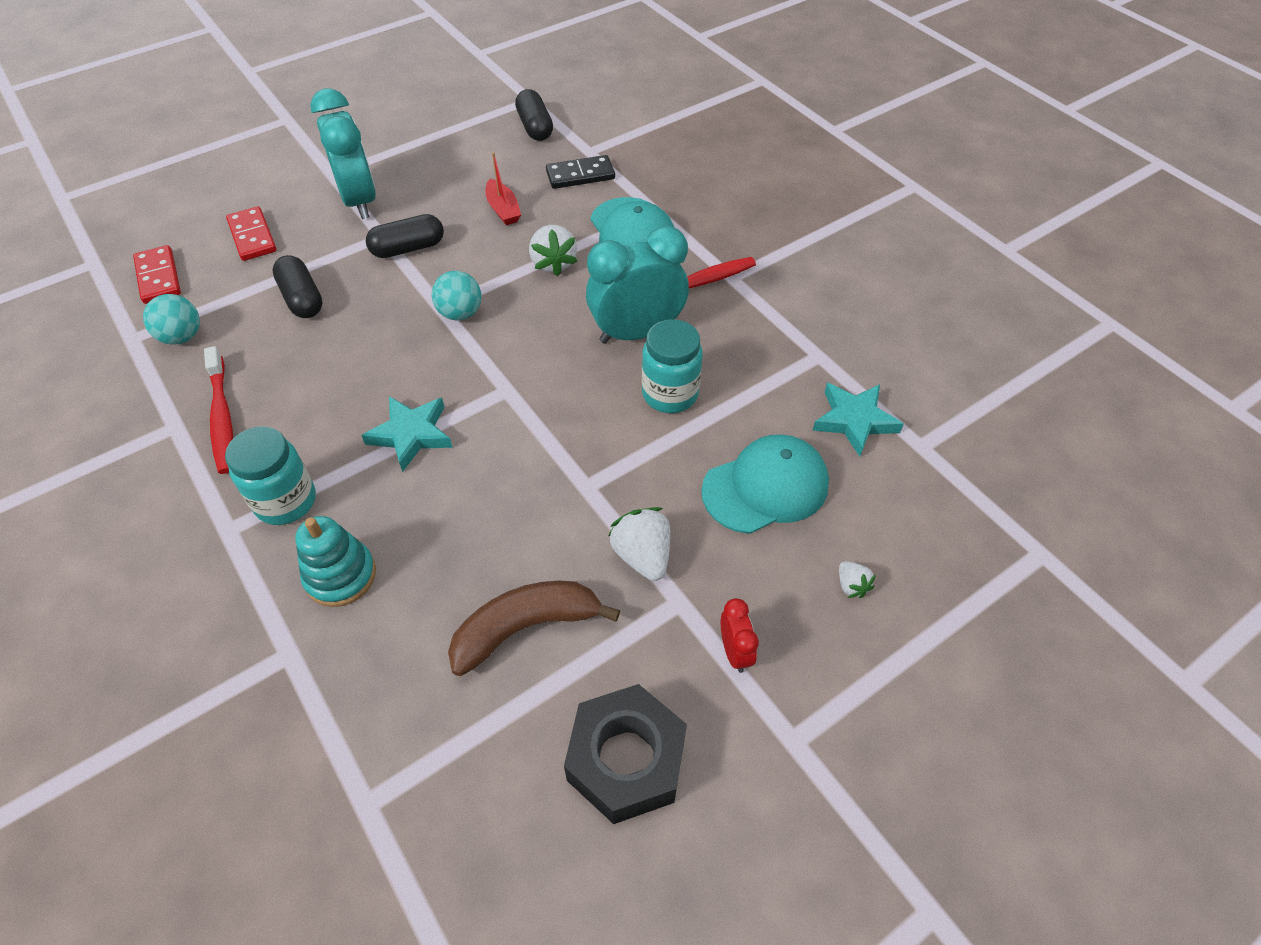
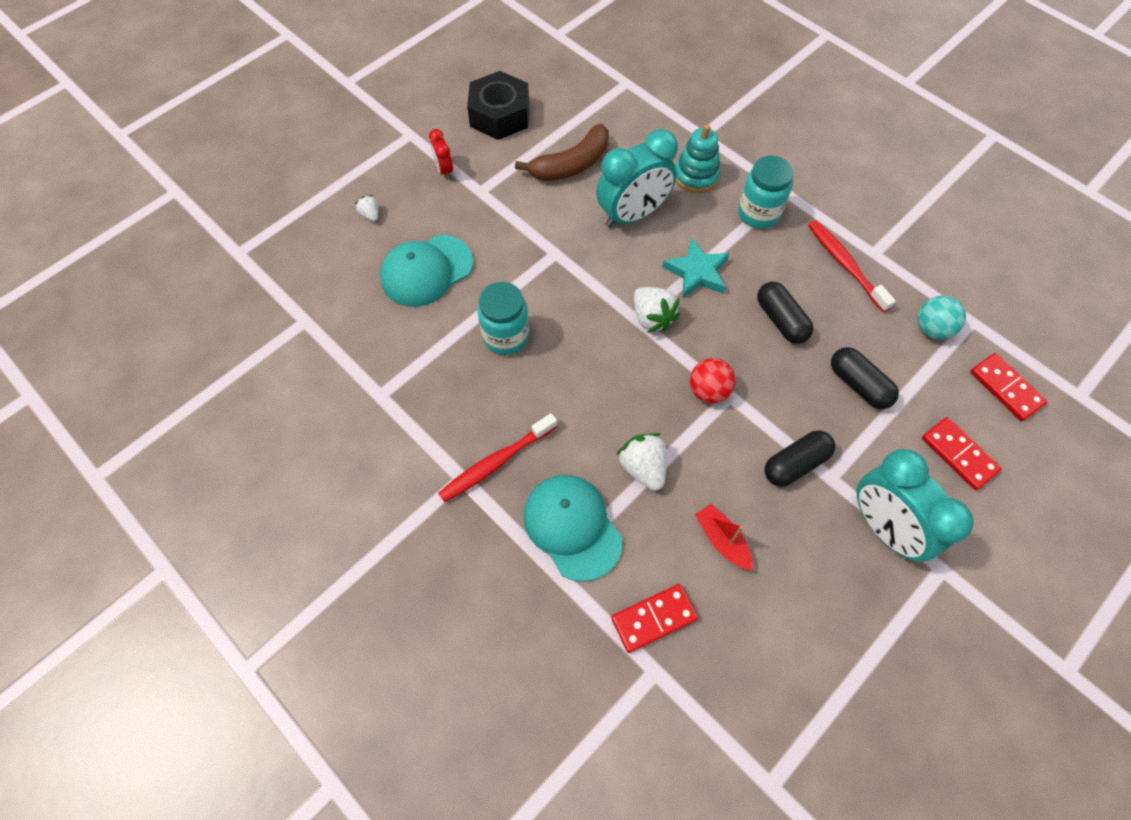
camera: 170 degrees right, 10 degrees up
(460, 313) = (708, 391): turquoise ball -> red ball
(535, 127) = (741, 714): black capsule -> black capsule (781, 320)
(580, 175) = (654, 619): black domino -> red domino
(637, 333) = (544, 394): turquoise clock -> turquoise clock (632, 215)
(642, 555) = (508, 214): white strawberry -> white strawberry (652, 318)
(854, 420) = (355, 334): turquoise star -> none

